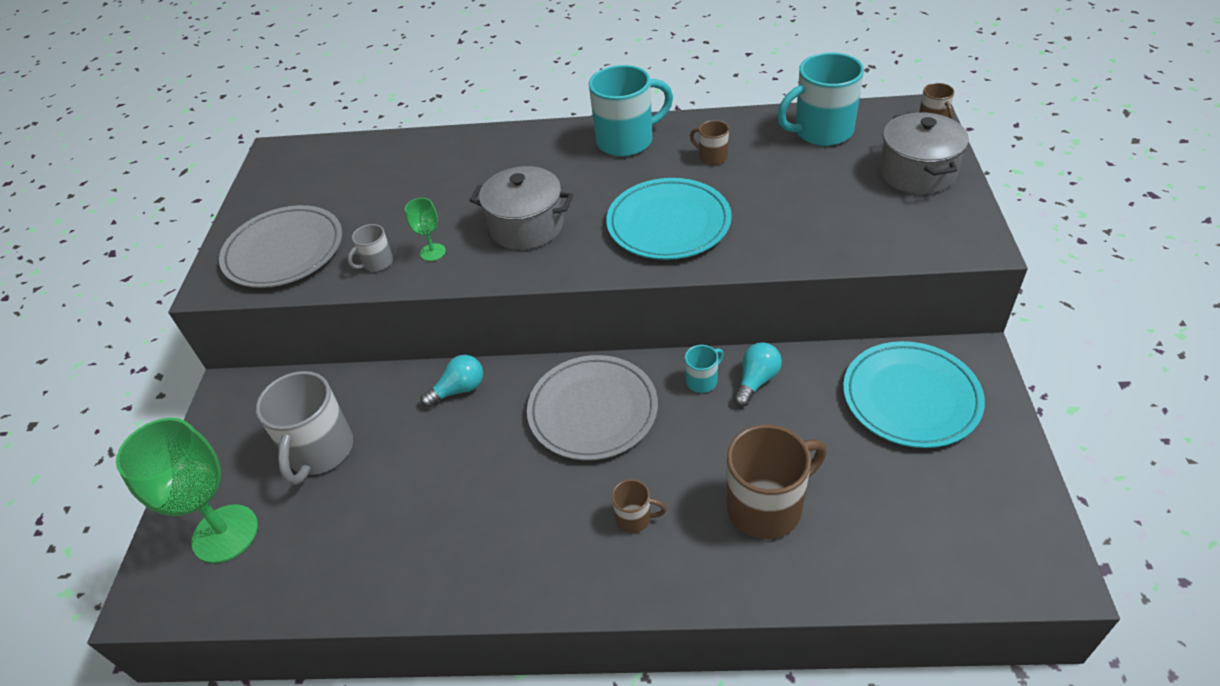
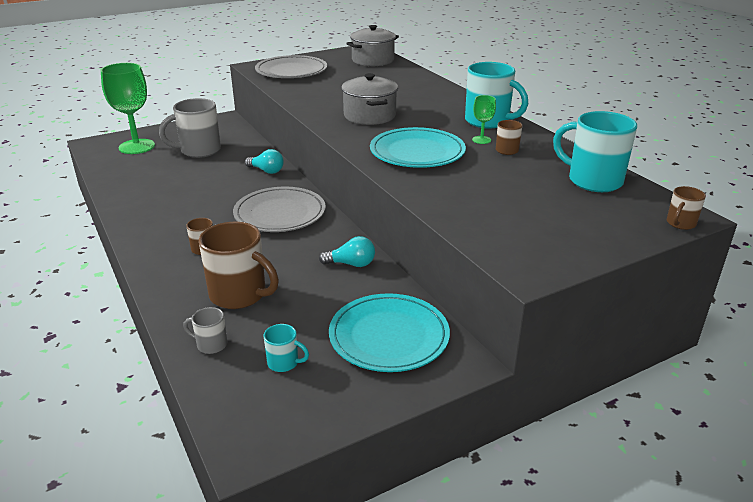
camera: 55 degrees right, 15 degrees down
(377, 263) = (301, 91): grey mug -> grey mug (211, 344)
(433, 252) = (323, 100): green goblet -> green goblet (481, 140)
(702, 381) = (335, 243): turquoise mug -> turquoise mug (284, 363)
(917, 172) = (593, 229): grey pot -> grey pot (373, 60)

